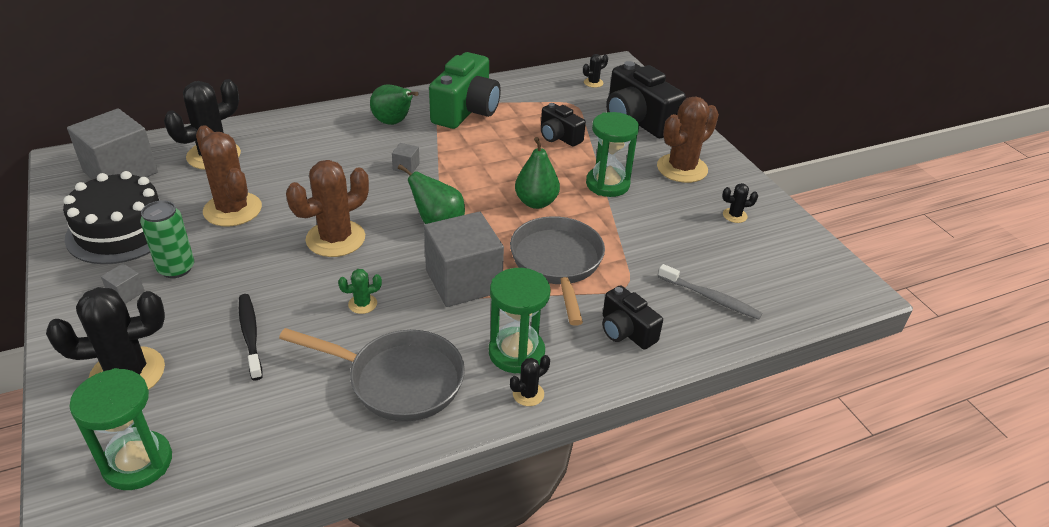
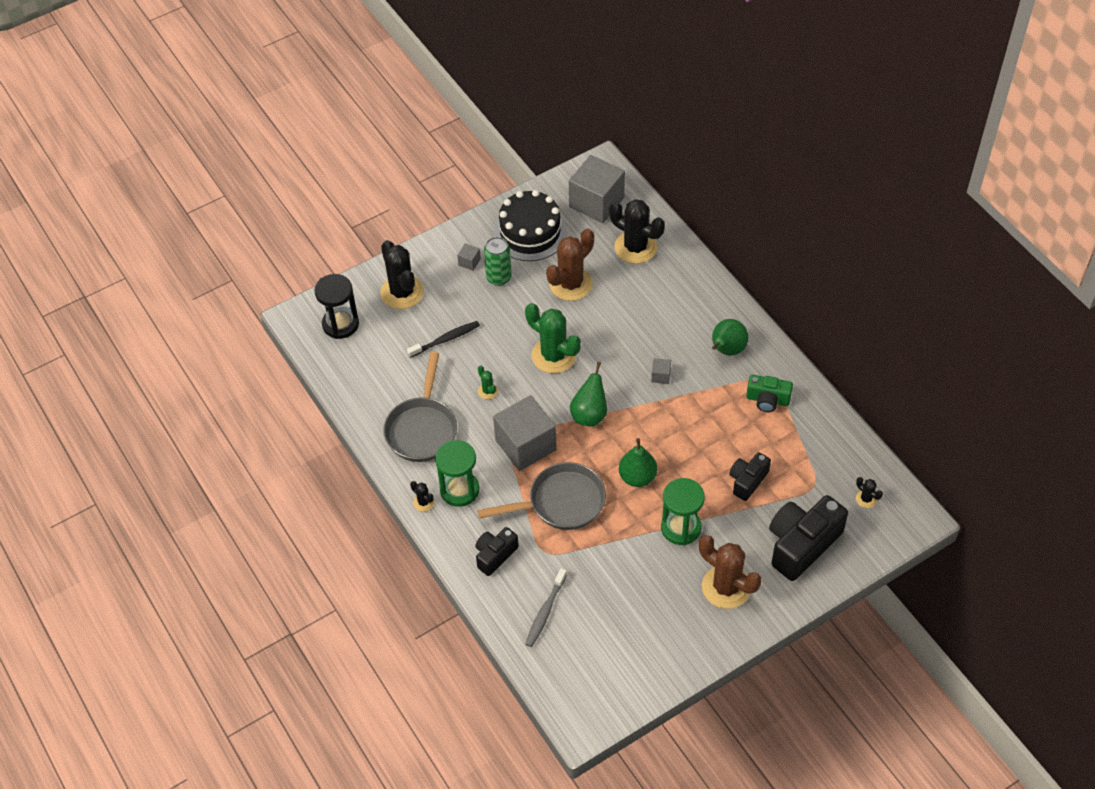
camera: 85 degrees right, 15 degrees up
(138, 463) = (340, 324): green hourglass -> black hourglass
(335, 239) = (553, 355): brown cactus -> green cactus
(466, 111) = (767, 400): green camera -> green camera, size x0.56
(734, 215) = (662, 631): black cactus -> none

